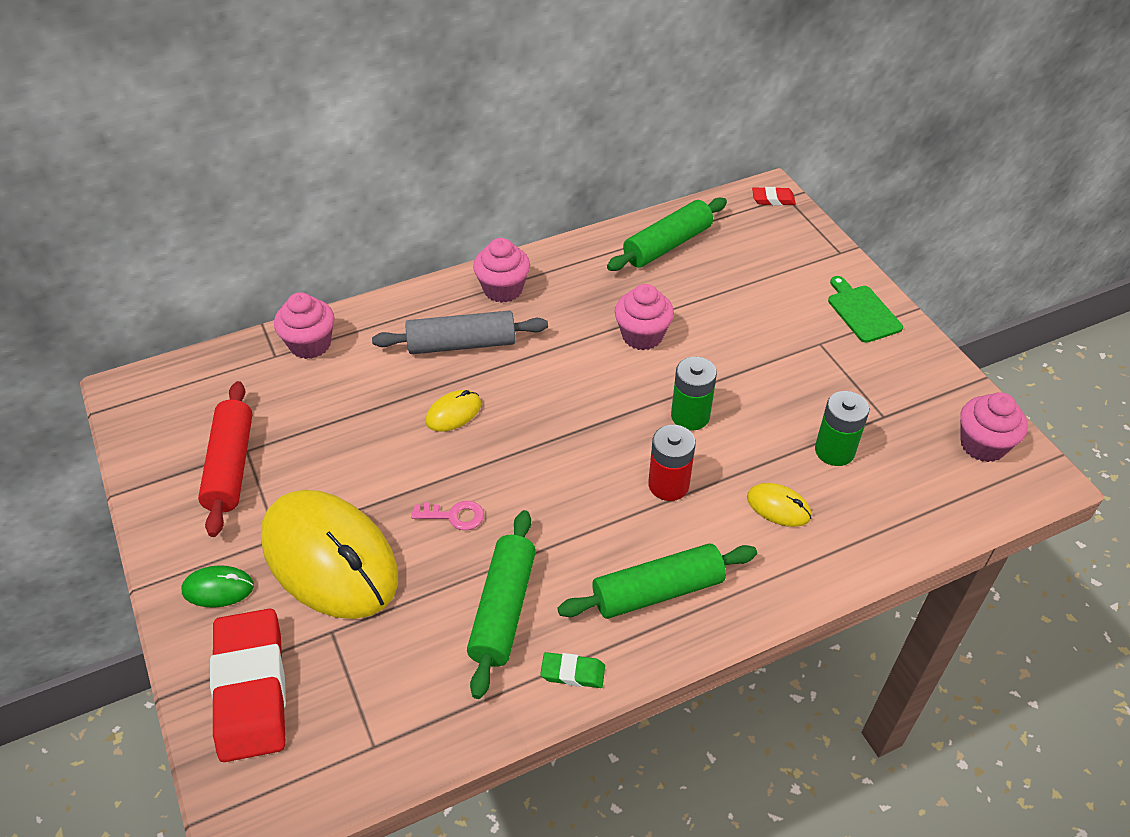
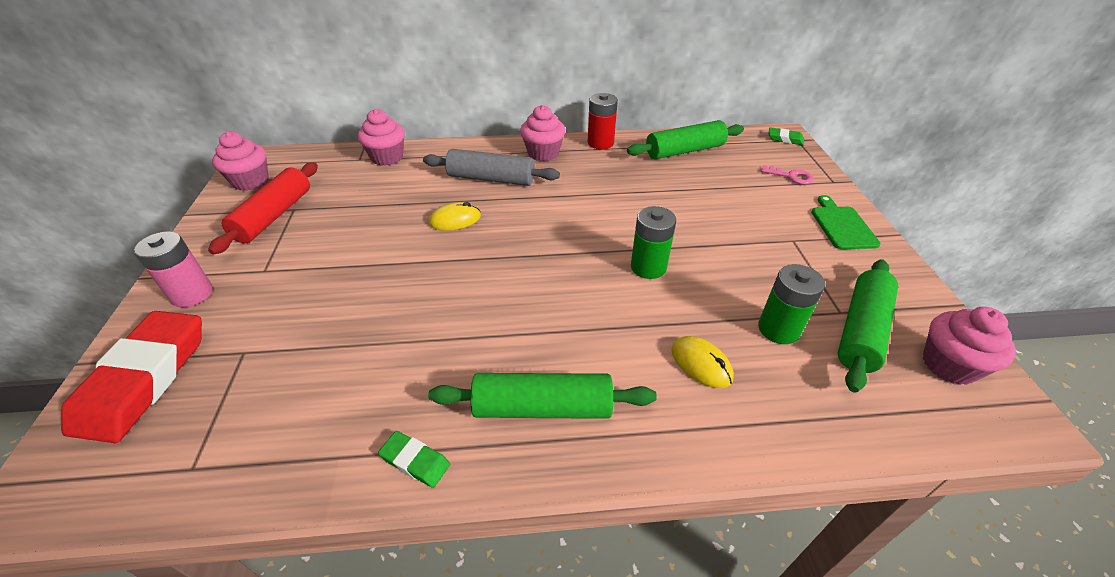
camera: 20 degrees right, 5 degrees down
(218, 589) = (192, 294): green mouse -> pink battery
(329, 558) = (288, 295): yellow mouse -> none
(454, 516) = (404, 291): pink key -> pink key (791, 176)
(503, 609) = (391, 379): green rolling pin -> green rolling pin (861, 330)
(642, 336) = (635, 202): pink cupcake -> pink cupcake (251, 181)
(668, 485) = (601, 316): red battery -> red battery (600, 143)
(773, 199) = (785, 139): red eraser -> green eraser

